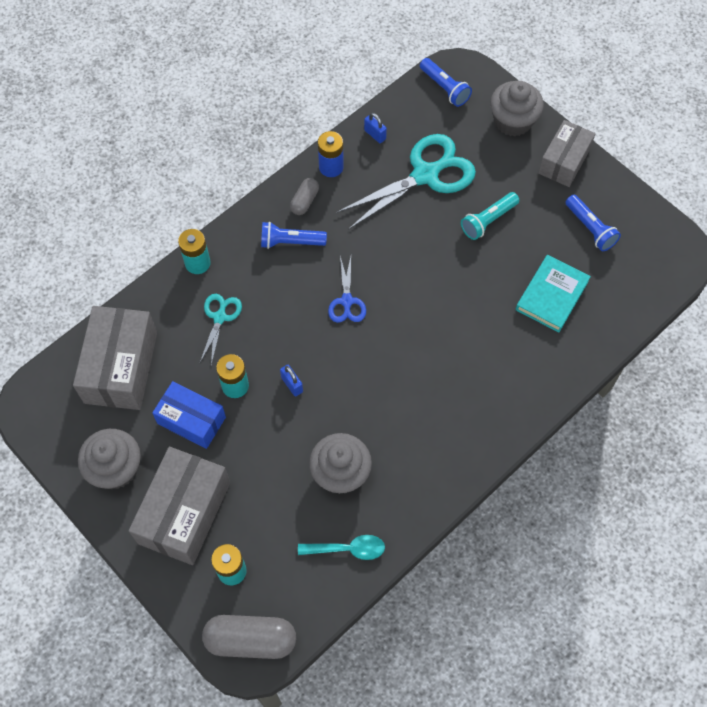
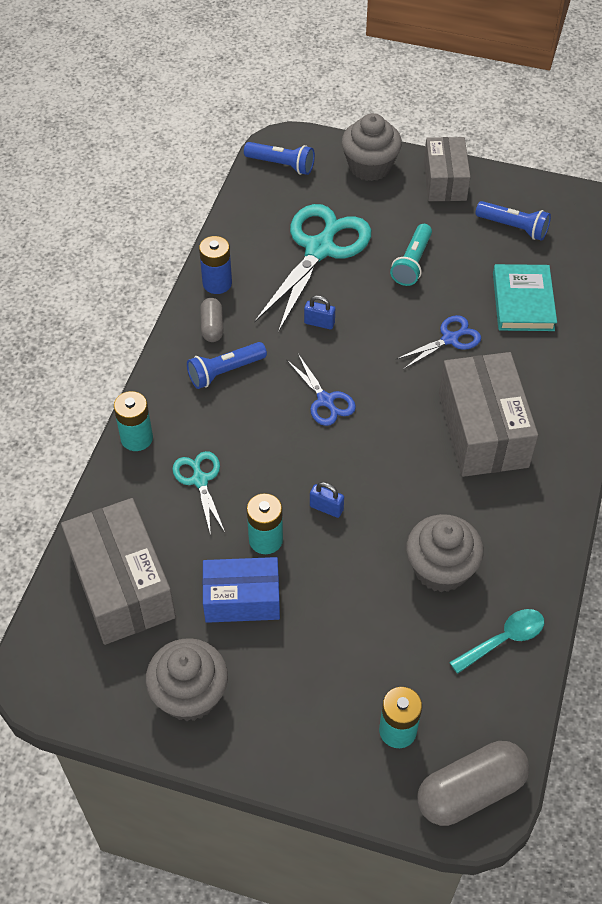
camera: 30 degrees left, 10 degrees down
(184, 513) = (302, 699): grey box -> grey box (483, 430)
(375, 134) = (241, 234): blue padlock -> blue padlock (319, 323)
(472, 298) = (450, 339): none -> blue scissors

